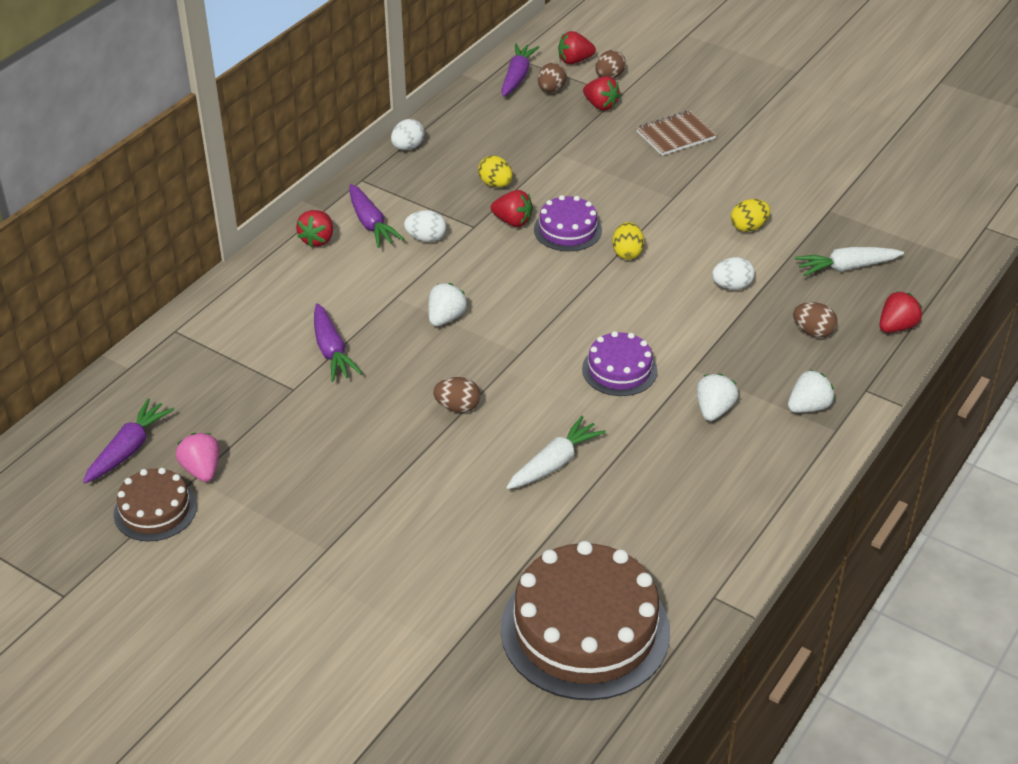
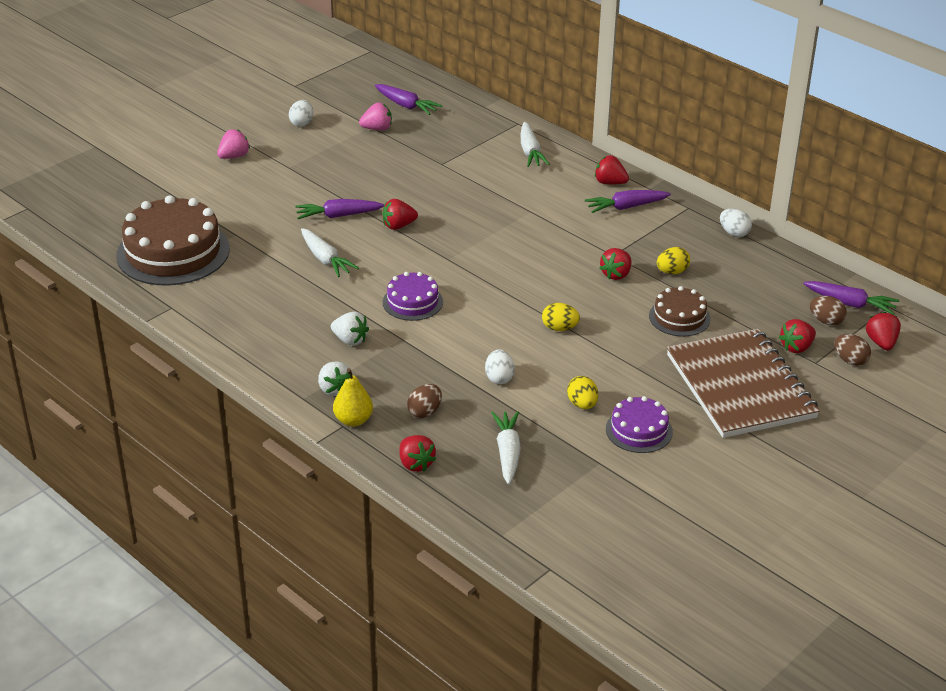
camera: 100 degrees right, 5 degrees down
(155, 510) = (349, 113): brown cake -> brown cake (679, 317)
(251, 311) = (530, 152): none -> white carrot
(304, 622) = (234, 156): none -> pink strawberry
(331, 351) = (477, 180): purple carrot -> purple carrot (338, 215)
(426, 238) = (601, 230): white egg -> white egg (302, 123)
(446, 318) = (499, 230): white strawberry -> none
(457, 407) = (398, 226): brown egg -> red strawberry
(567, 230) = (599, 301): purple cake -> purple cake (639, 430)
(675, 135) = (740, 386): brown notebook -> brown notebook, size x2.09
(853, 383) = (353, 420): none -> yellow pear

